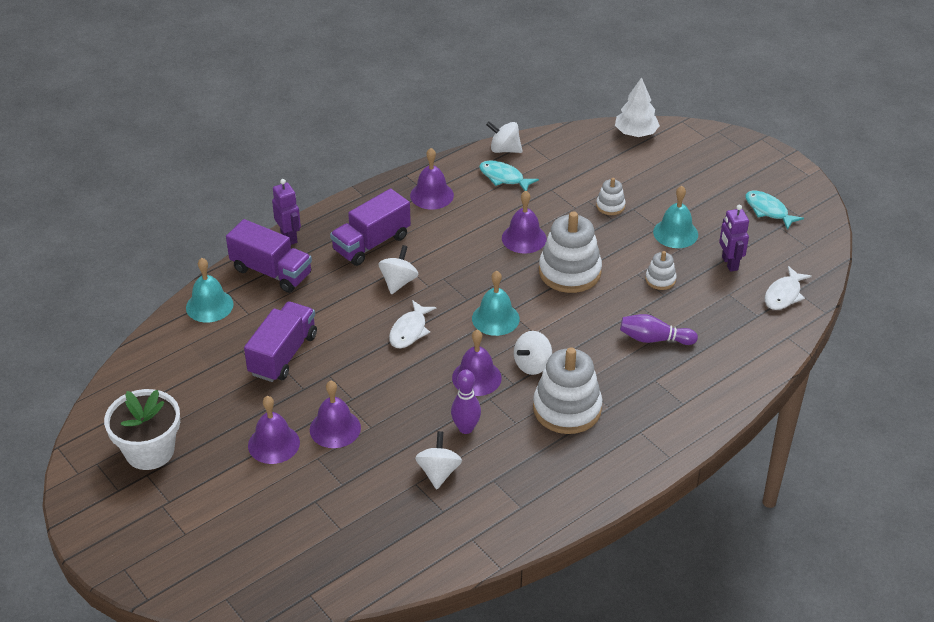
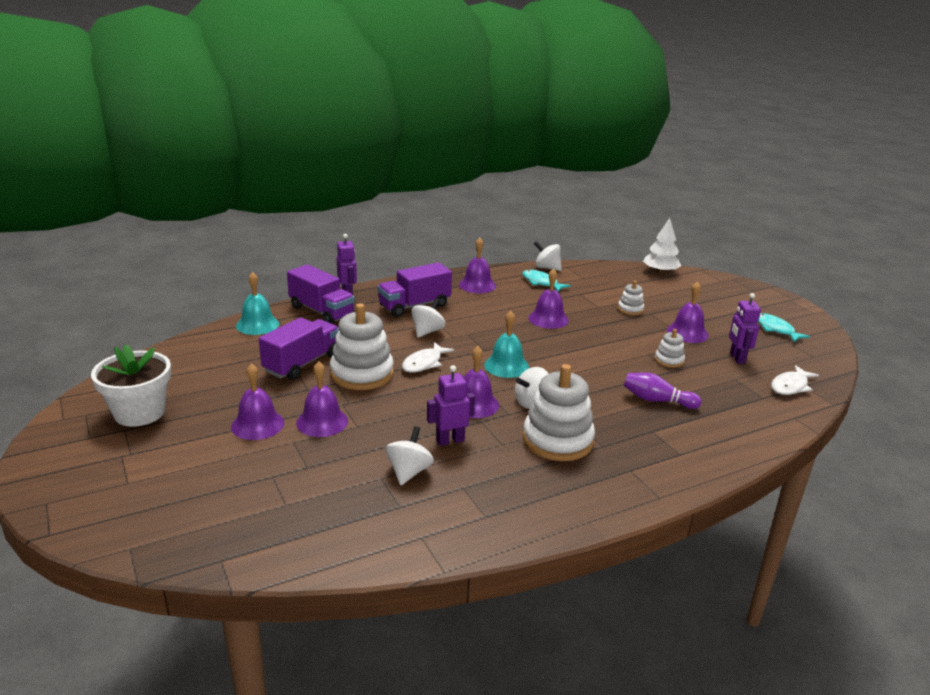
camera: 10 degrees right, 15 degrees down
(466, 428) = (450, 440): purple bowling pin -> purple robot
(569, 272) = (584, 345): white stacking toy -> white stacking toy (362, 374)
(675, 233) = (687, 333): turquoise bell -> purple bell

